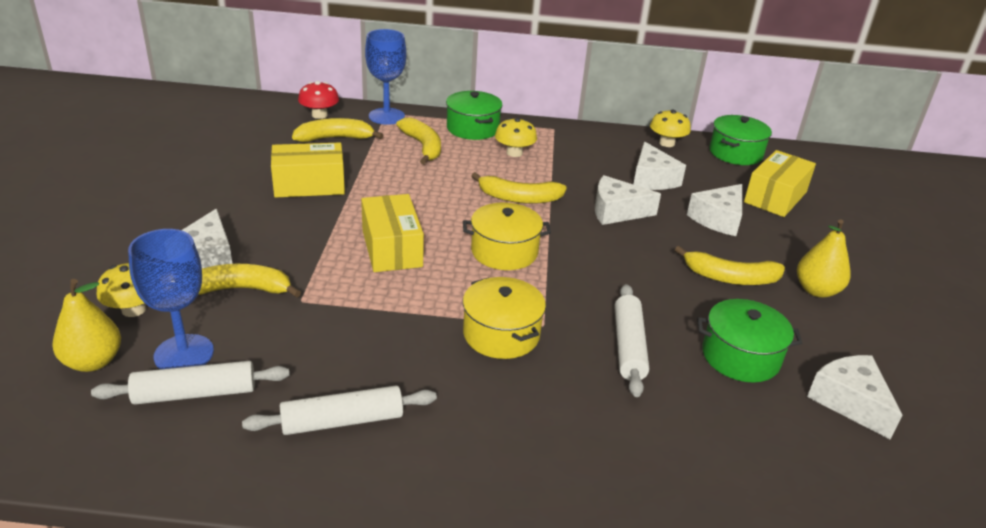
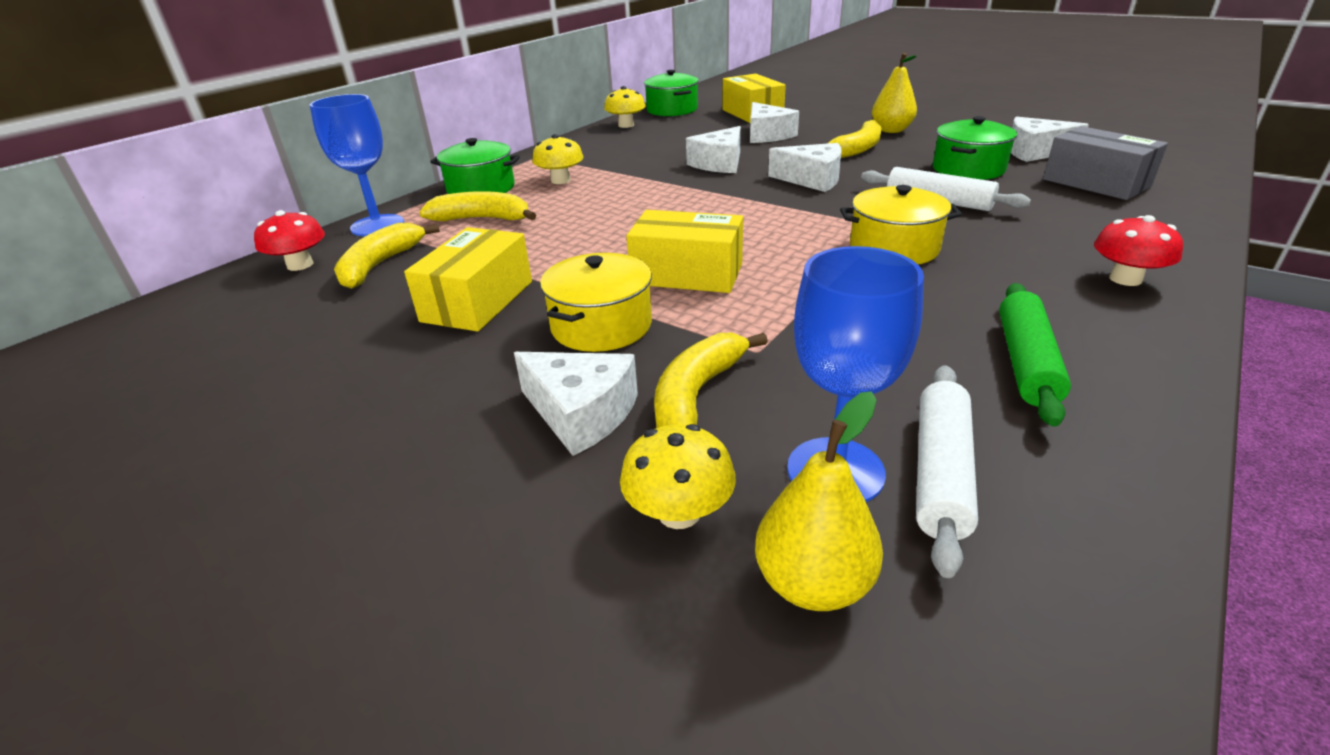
camera: 55 degrees left, 0 degrees up
(342, 421) = (1025, 362): white rolling pin -> green rolling pin
(504, 252) = (746, 219): yellow pot -> yellow pot (601, 326)
(518, 198) = (651, 195): yellow banana -> none
(526, 475) = (1125, 279): none -> red mushroom
(652, 179) = (679, 141): white cheese -> white cheese (812, 179)
(783, 454) = (1095, 183): none -> grey box

